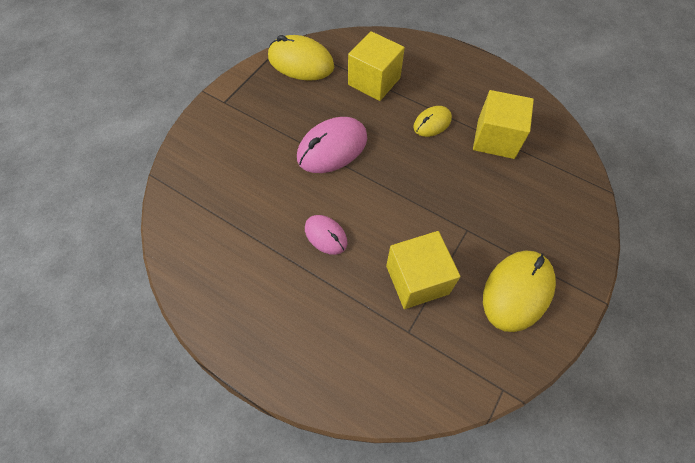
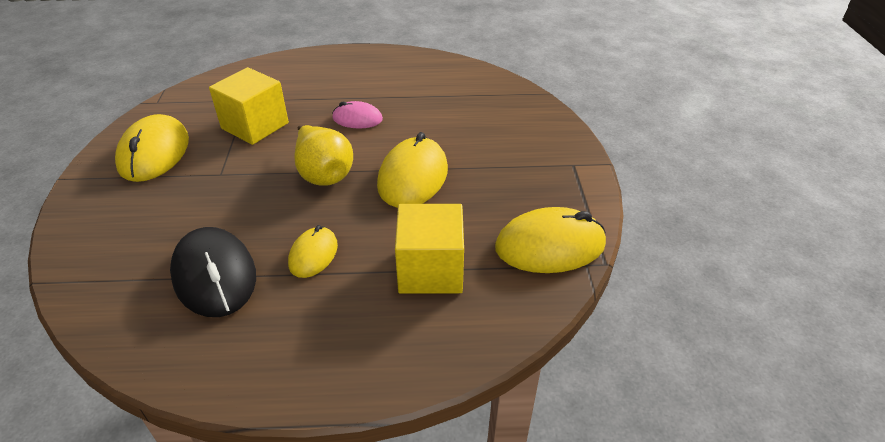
camera: 145 degrees right, 20 degrees down
(332, 148) = (413, 177): pink mouse -> yellow mouse
(390, 185) = (324, 174): none -> yellow pear
(495, 138) = (215, 275): yellow cube -> black mouse

